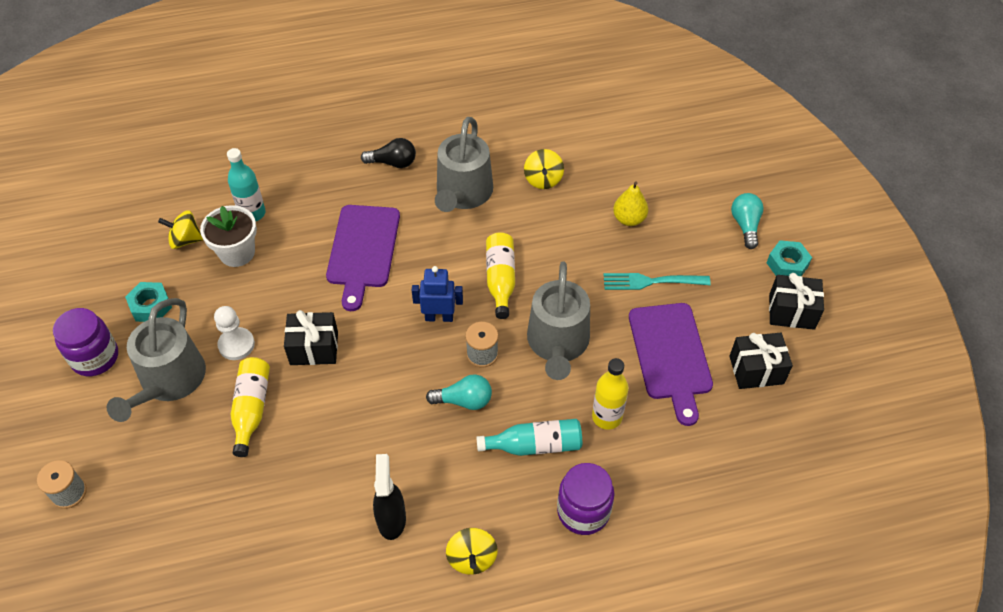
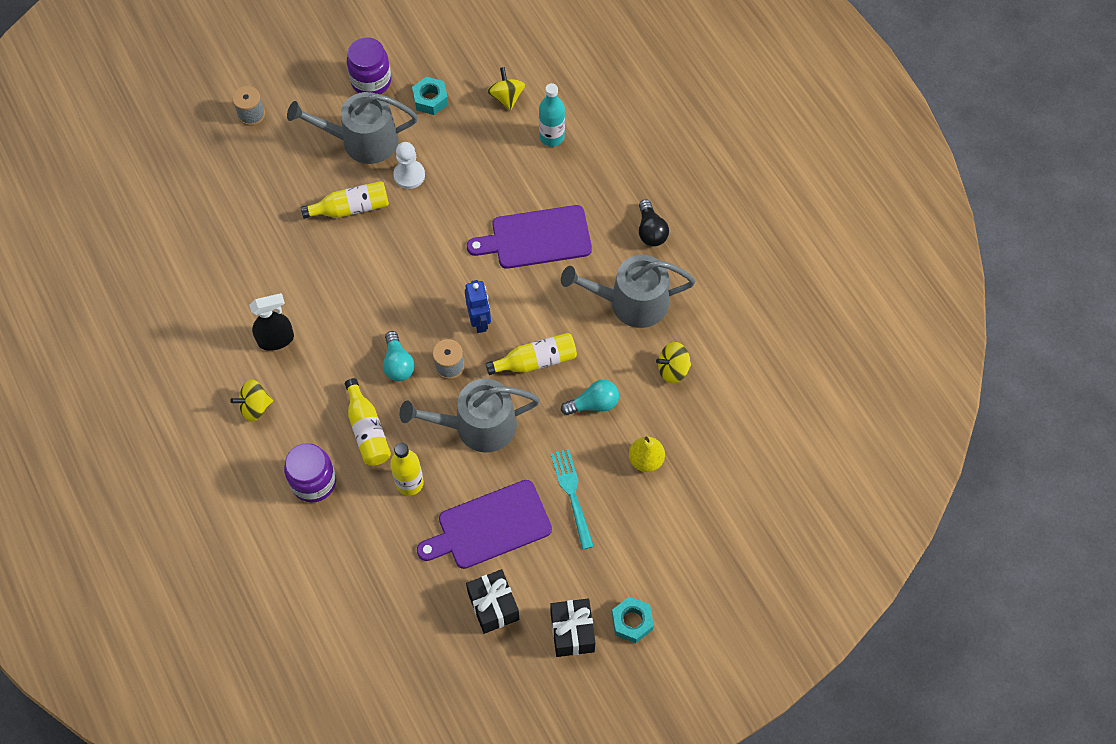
camera: 75 degrees right, 10 degrees up
(237, 253) = (504, 141): white flower pot -> none
(314, 348) = (421, 233): black gift -> none
(535, 445) = (367, 430): turquoise bottle -> yellow bottle
(745, 225) = (672, 574): turquoise light bulb -> turquoise light bulb (593, 404)

